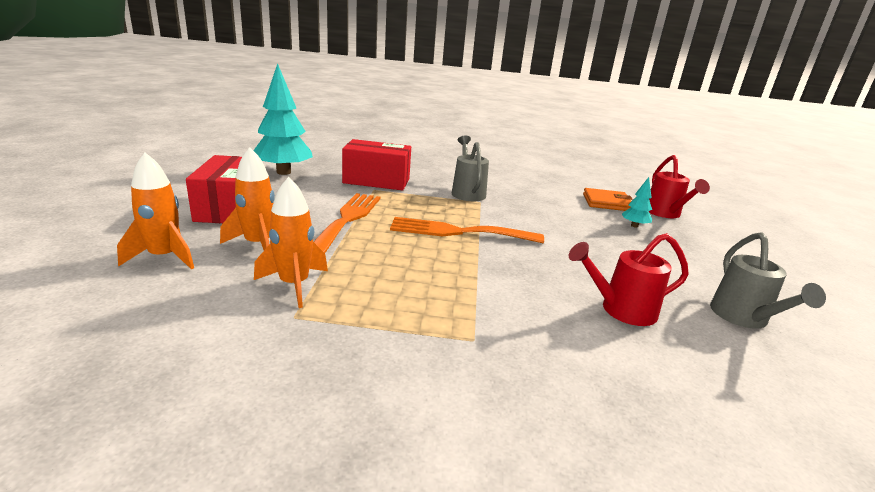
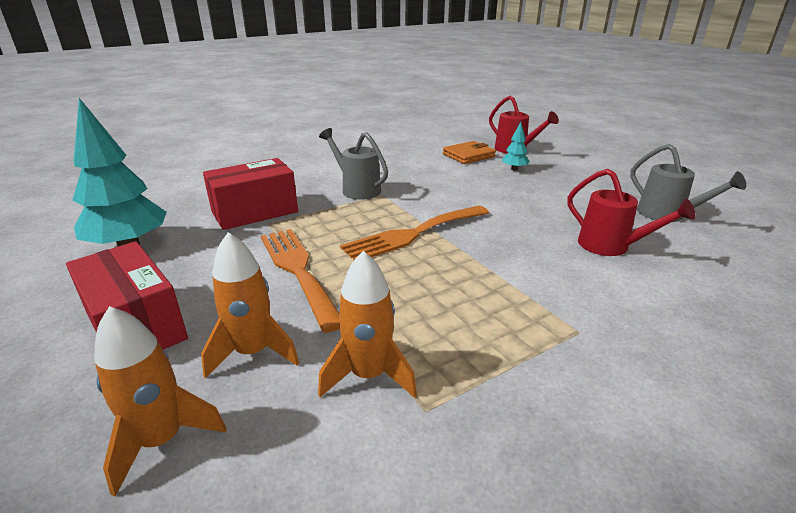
camera: 35 degrees left, 5 degrees up
(620, 310) = (611, 246): red watering can -> red watering can turned 90 degrees counterclockwise

